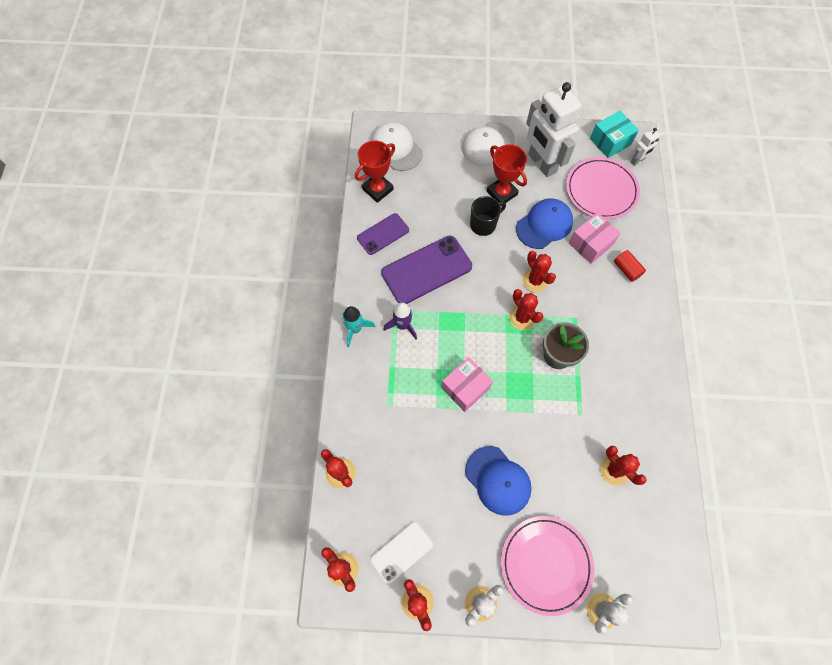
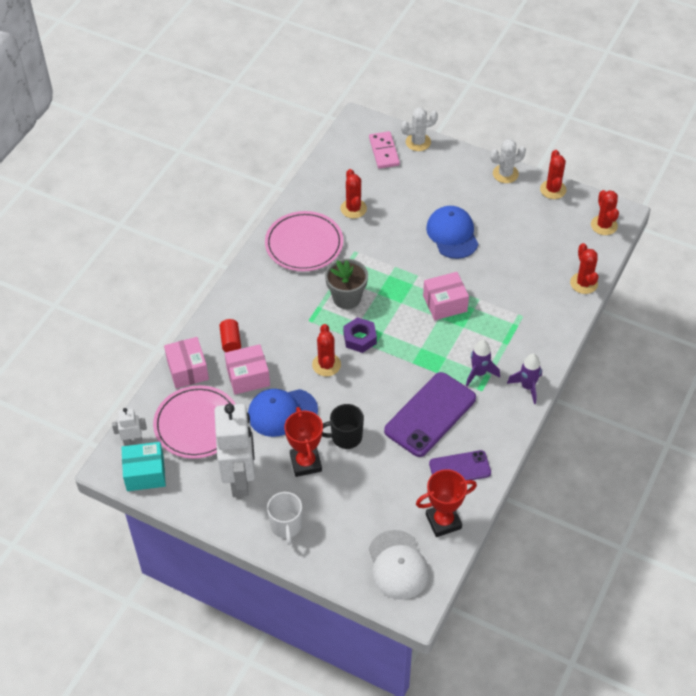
camera: 155 degrees left, 15 degrees down
(355, 329) = (527, 387): turquoise rocket -> purple rocket
(401, 552) = (552, 219): white phone -> none
(426, 270) = (430, 414): purple phone -> purple phone turned 45 degrees counterclockwise
(488, 144) = (286, 526): white cap -> white mug
(522, 318) = (359, 338): red cactus -> purple nut
(546, 564) = (444, 177): pink plate -> pink plate (304, 244)
(631, 574) = (384, 151): none -> pink domino
(641, 230) = (187, 370): none -> pink box

